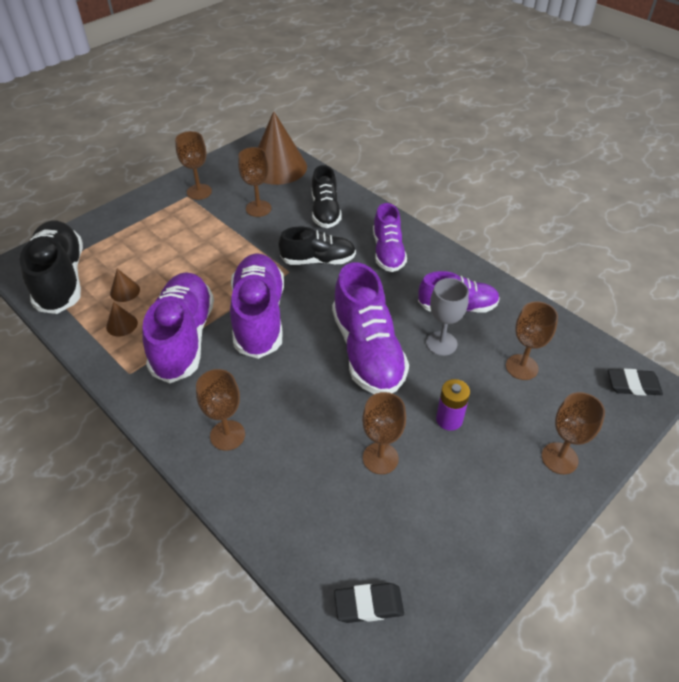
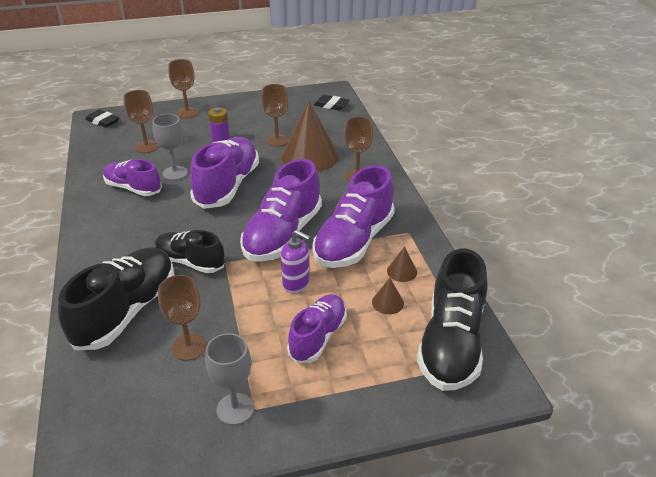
camera: 150 degrees left, 10 degrees down
(199, 192) = (235, 409): brown goblet -> grey goblet
(213, 277) = (296, 284): none -> purple soap dispenser
(278, 167) = (104, 407): brown cone -> brown cone (310, 156)
(325, 211) = (126, 311): black shoe -> black shoe, size x1.59
(388, 252) = (125, 245): purple shoe -> purple shoe (318, 337)

